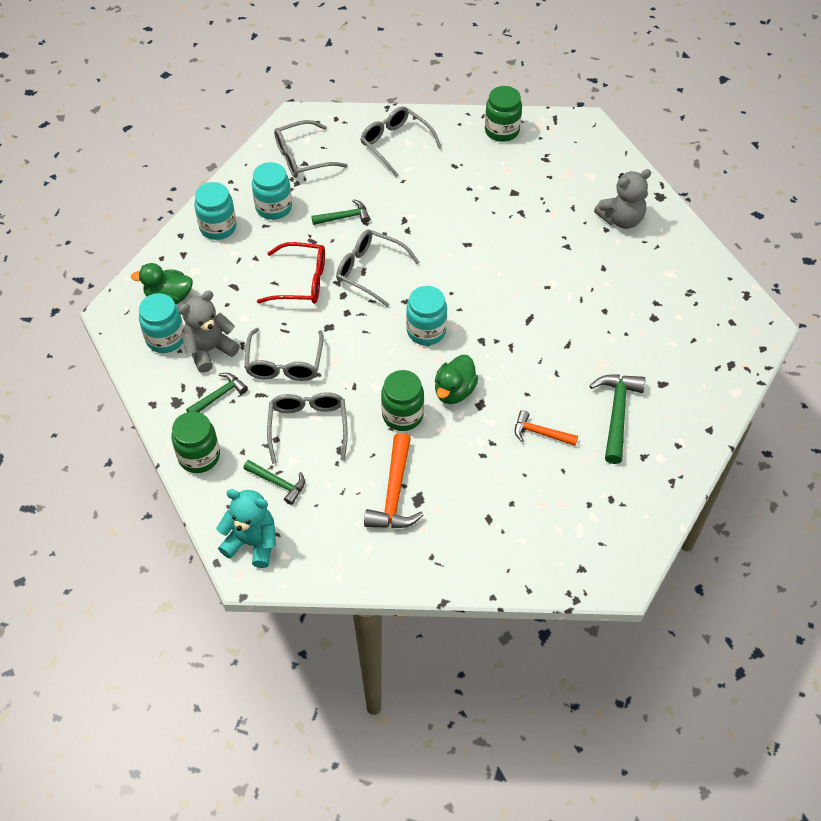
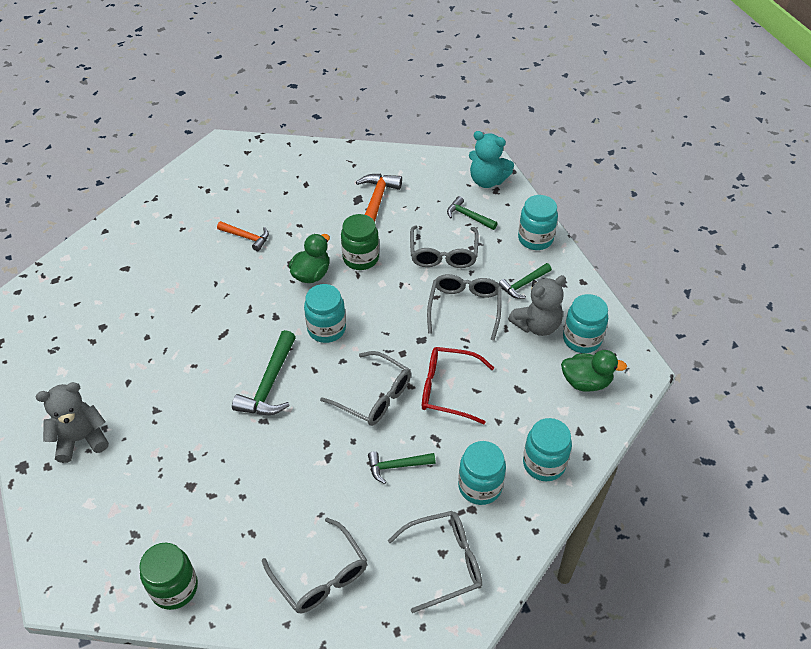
camera: 175 degrees left, 5 degrees down
(199, 456) = (535, 239): green jar -> turquoise jar
(617, 414) = (176, 247): green hammer -> green hammer (269, 384)

